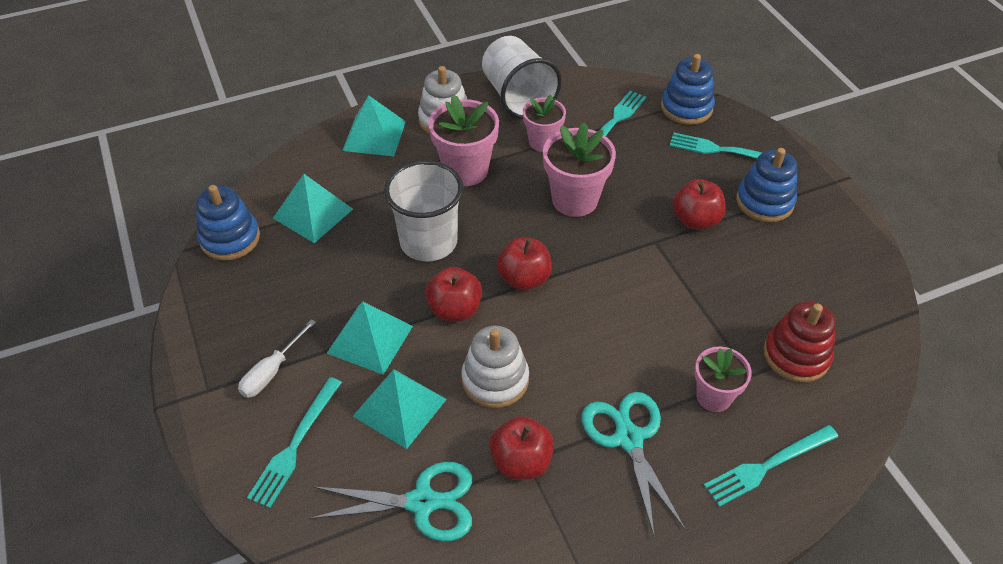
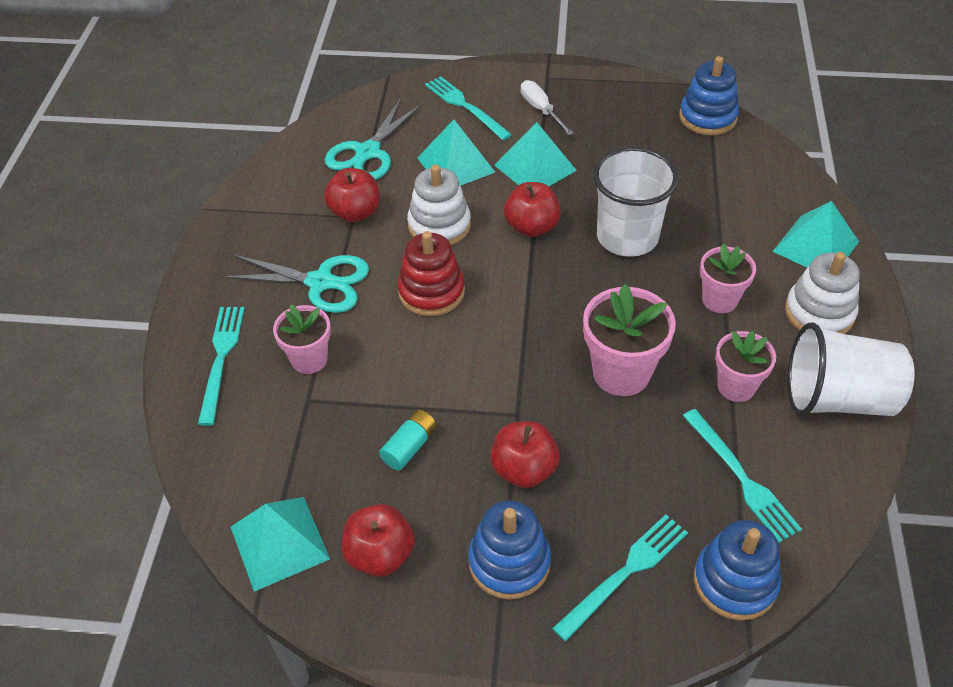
camera: 120 degrees right, 0 degrees up
(313, 213) = (713, 173): turquoise pyramid -> turquoise pyramid (279, 542)
(465, 170) = (719, 300): pink flower pot -> pink flower pot, size x0.65
(524, 279) = (536, 286): red apple -> red apple (380, 554)
(732, 289) = (409, 446): none -> turquoise battery
(796, 355) = (297, 451): red stacking toy -> red stacking toy (431, 292)

